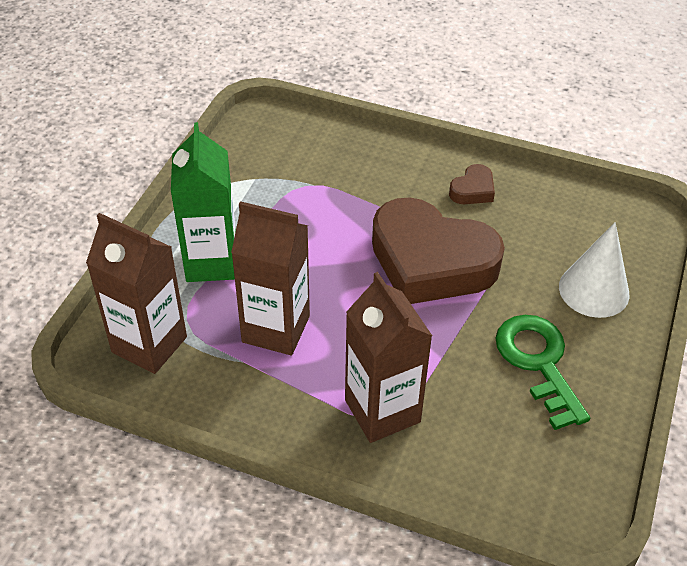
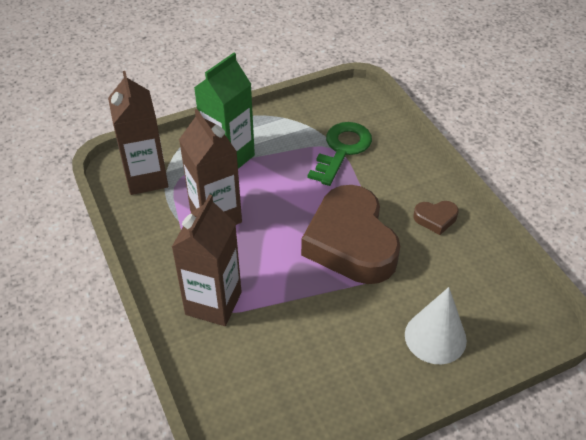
camera: 45 degrees right, 0 degrees up
(538, 363) = (338, 351): green key -> green key (342, 150)

